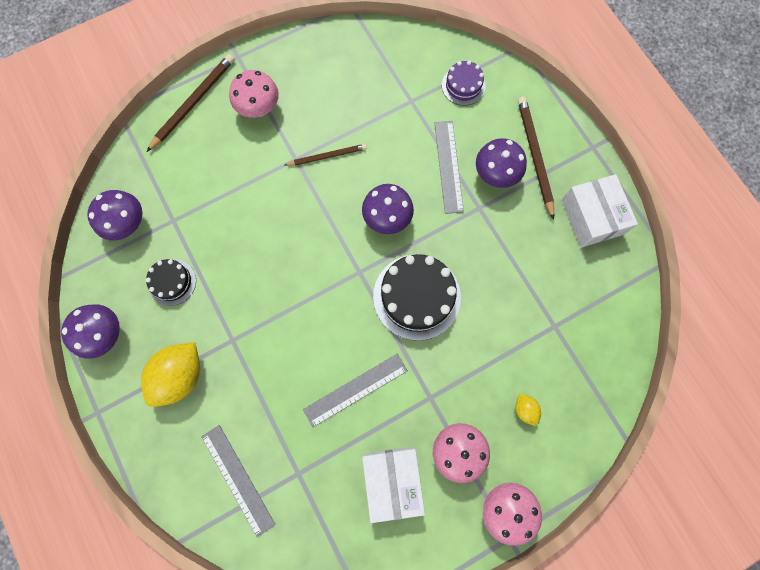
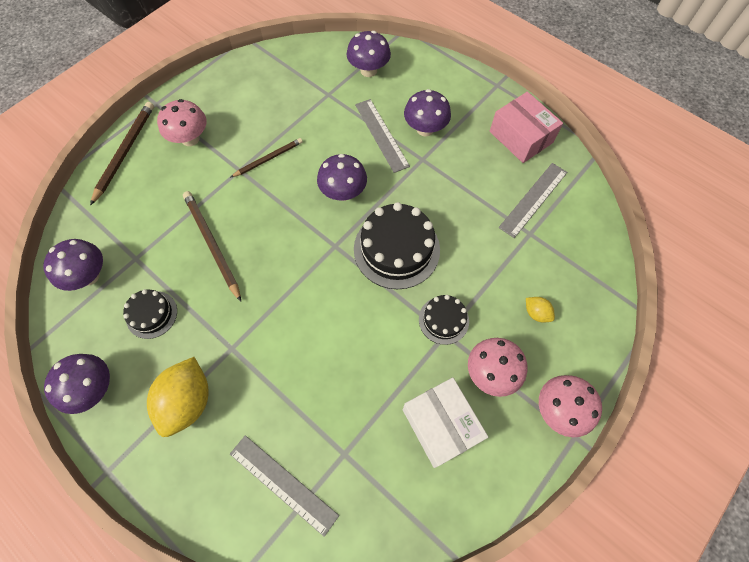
camera: 20 degrees left, 10 degrees down
(355, 390) = (371, 351): grey ruler -> grey ruler (533, 199)
(433, 384) = (443, 320): none -> black cake
(463, 85) = (368, 70): purple cake -> purple mushroom
(534, 156) = (452, 105): brown pencil -> brown pencil (212, 244)
(592, 217) = (521, 137): white box -> pink box

